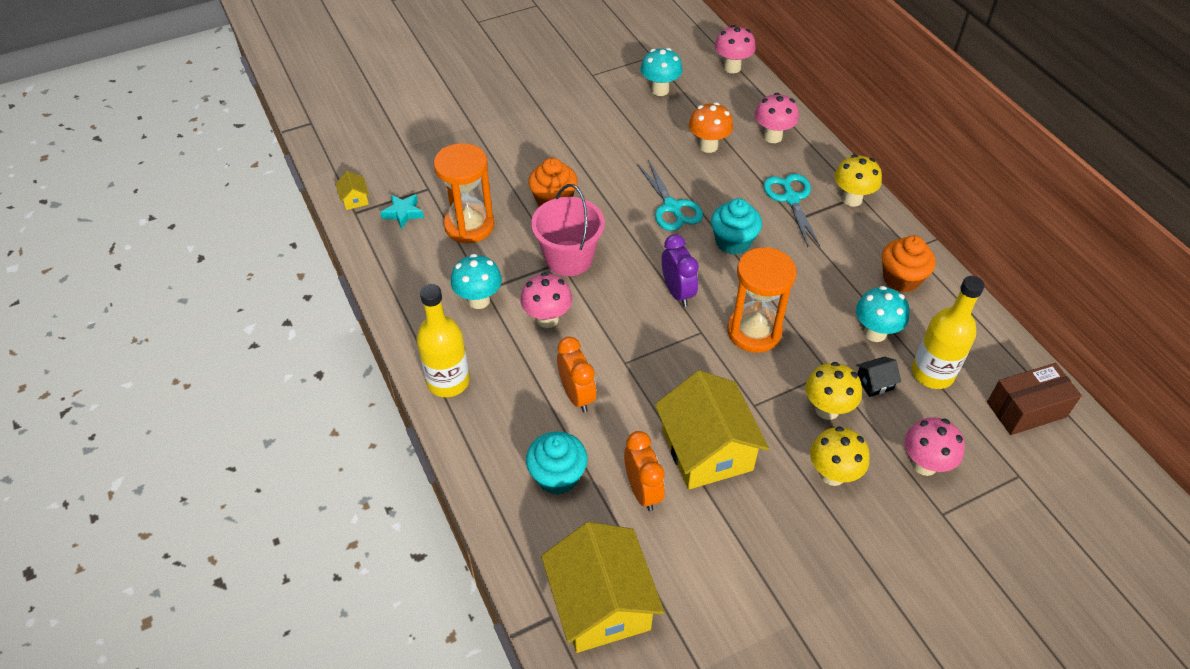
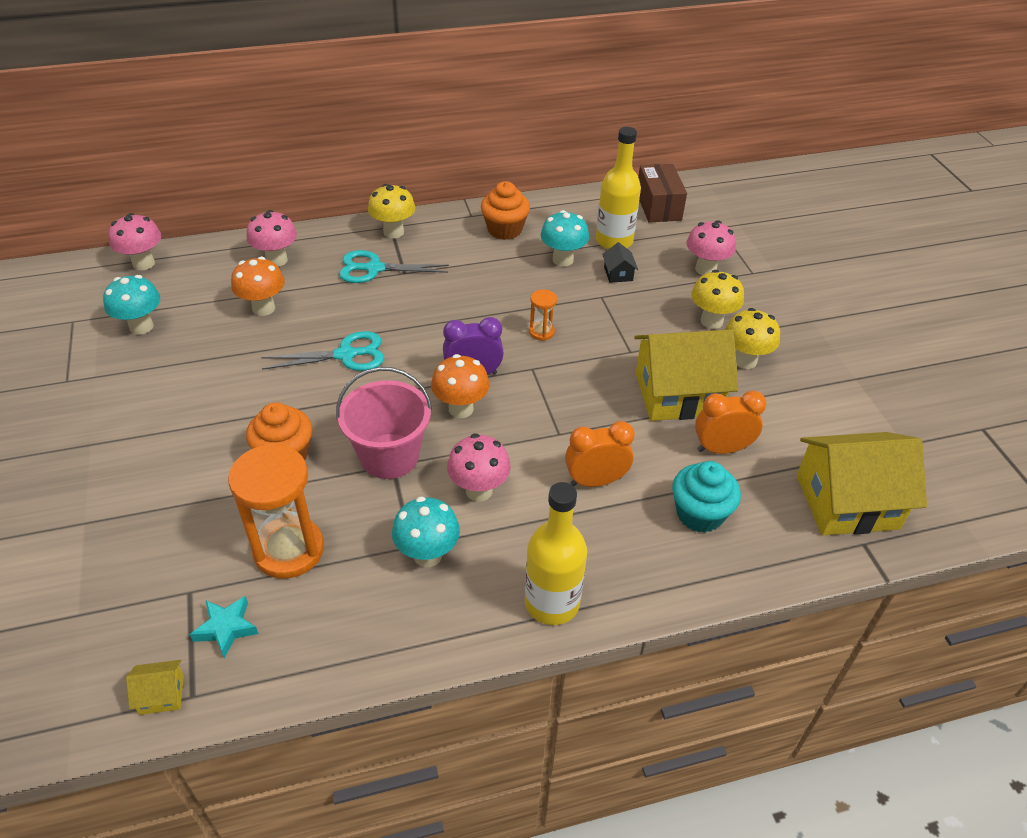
camera: 80 degrees left, 5 degrees down
(634, 291) = (461, 409): none -> orange mushroom
(733, 242) = (417, 320): turquoise cupcake -> none
(754, 331) = (541, 332): orange hourglass -> orange hourglass, size x0.46
(827, 409) = (642, 308): yellow mushroom -> yellow mushroom (745, 361)

